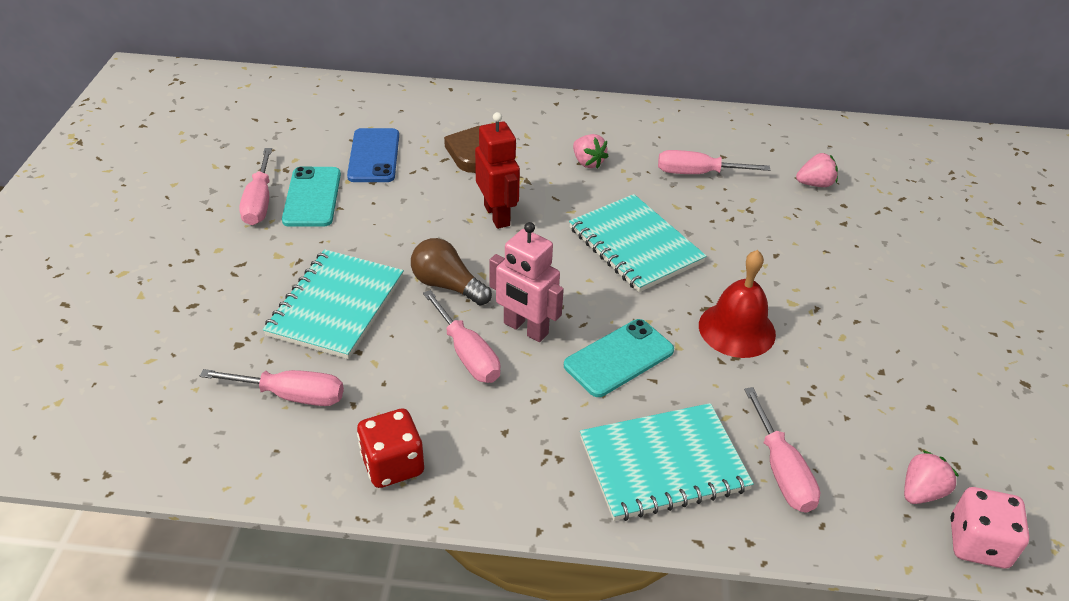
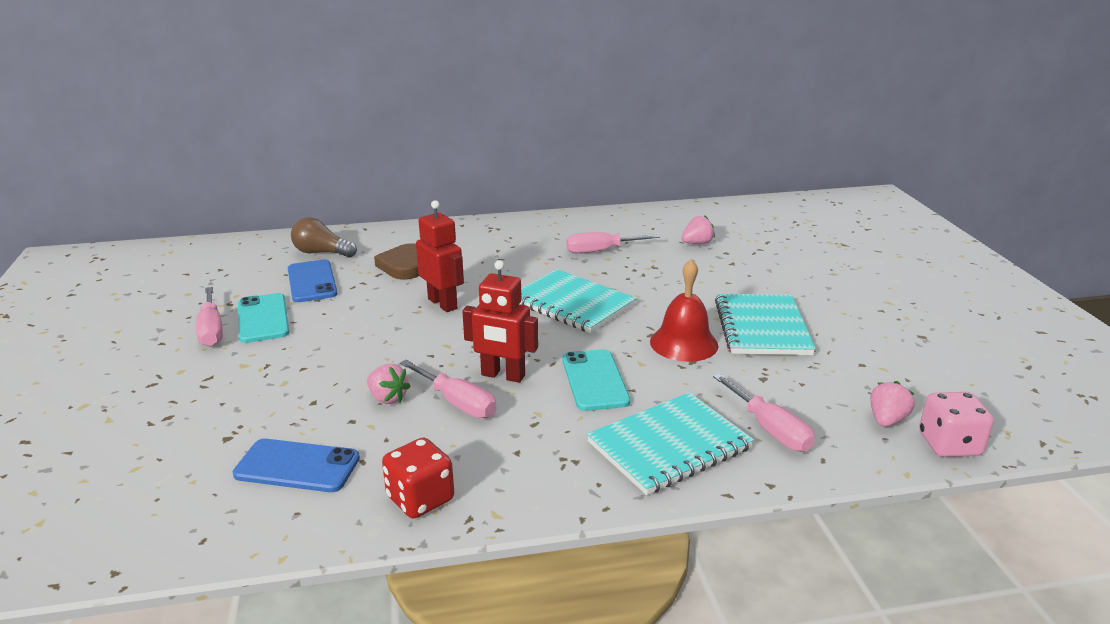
camera: 15 degrees left, 15 degrees down
(292, 395) = (297, 466): pink screwdriver -> blue phone
(336, 306) = (317, 391): turquoise notebook -> turquoise notebook (762, 327)
(447, 285) = (418, 358): brown light bulb -> brown light bulb (321, 253)
(525, 329) = (503, 375): pink robot -> red robot
(588, 162) = (506, 258): pink strawberry -> pink strawberry (388, 398)
(619, 358) = (595, 380): turquoise phone -> turquoise phone turned 45 degrees counterclockwise

